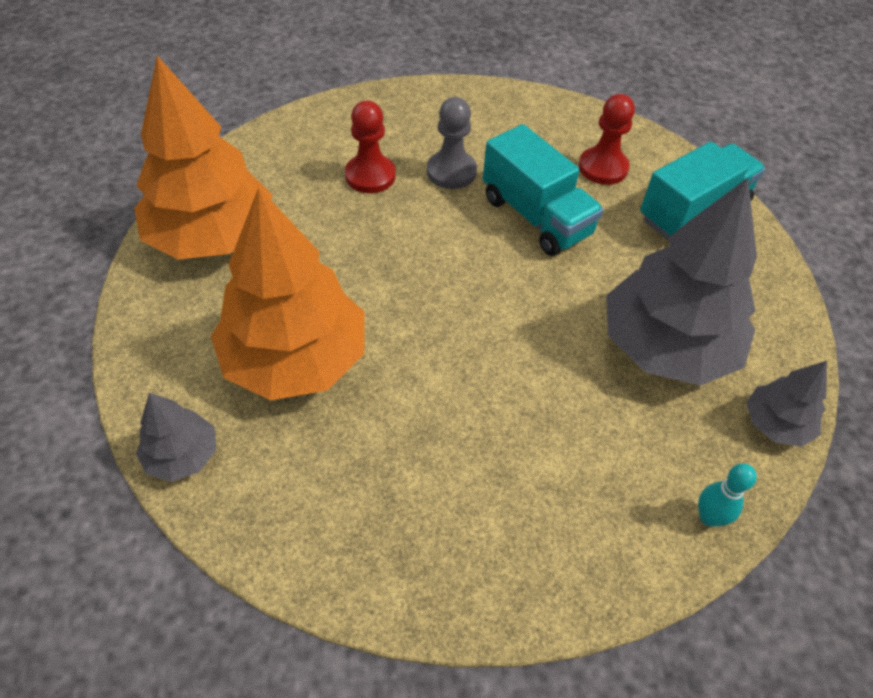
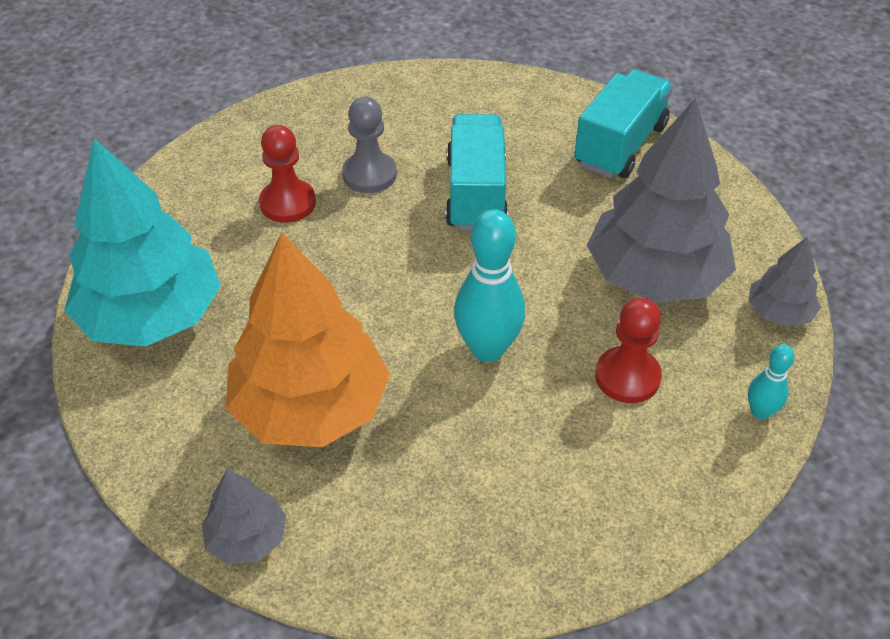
camera: 20 degrees left, 5 degrees down
(212, 236) = (152, 316): orange tree -> turquoise tree
(474, 361) = (487, 349): none -> turquoise bowling pin
(536, 216) = (476, 194): turquoise truck -> turquoise truck turned 120 degrees counterclockwise
(603, 168) = (516, 127): red pawn -> red pawn (627, 377)

